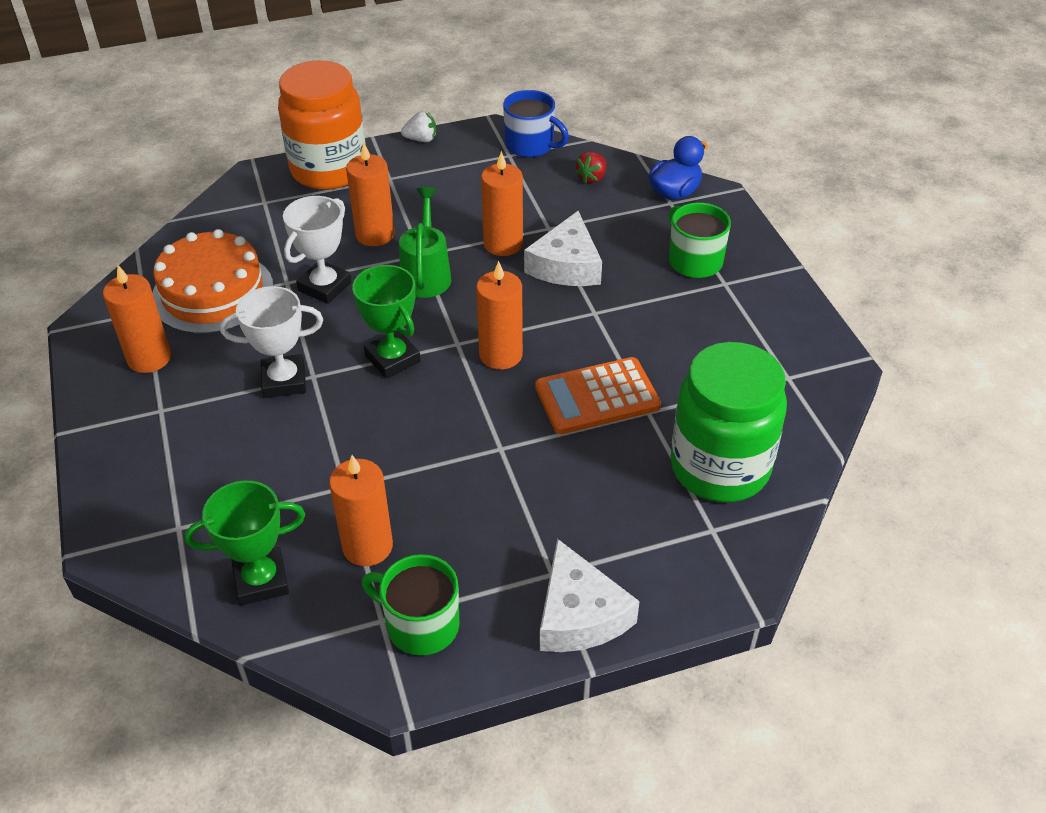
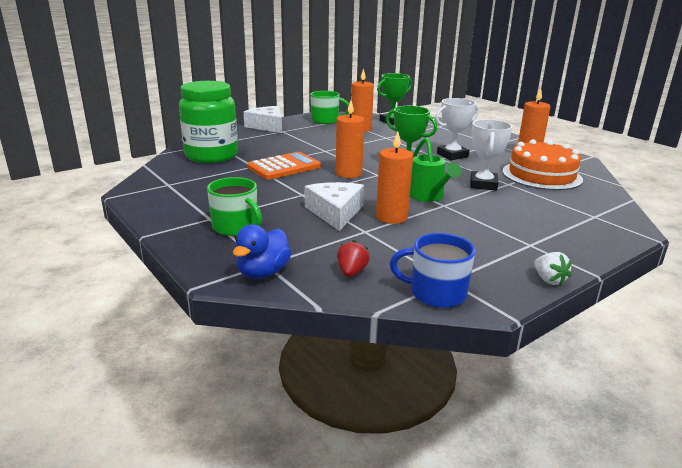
camera: 160 degrees right, 20 degrees down
(329, 170) = (586, 242): orange jar -> none
(375, 234) = (489, 210): orange candle -> none
(421, 139) = (549, 280): white strawberry -> white strawberry turned 90 degrees counterclockwise

